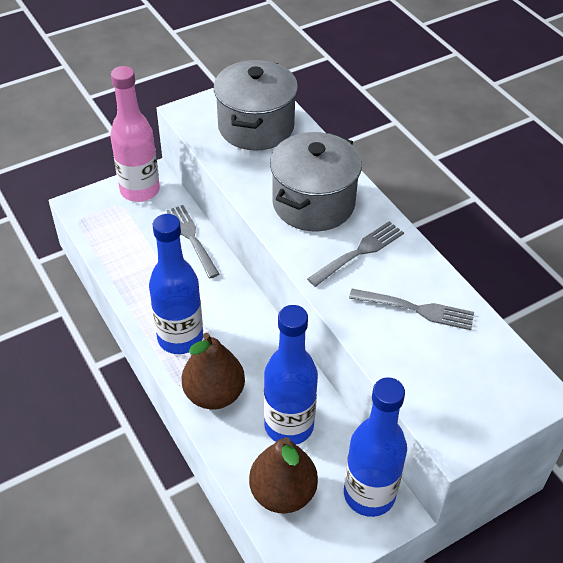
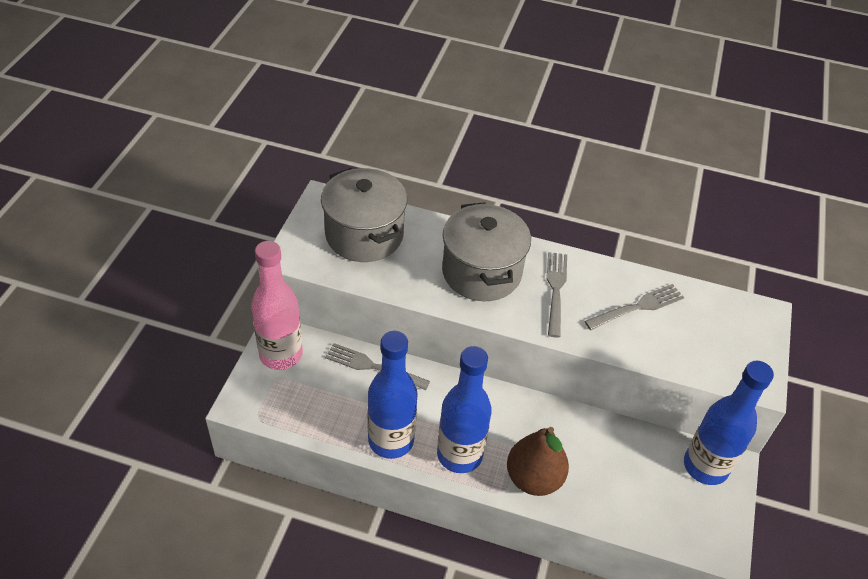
camera: 45 degrees left, 0 degrees up
(282, 493) = (657, 511): brown pear -> none
(289, 426) = (607, 460): blue bottle -> blue bottle (391, 440)

